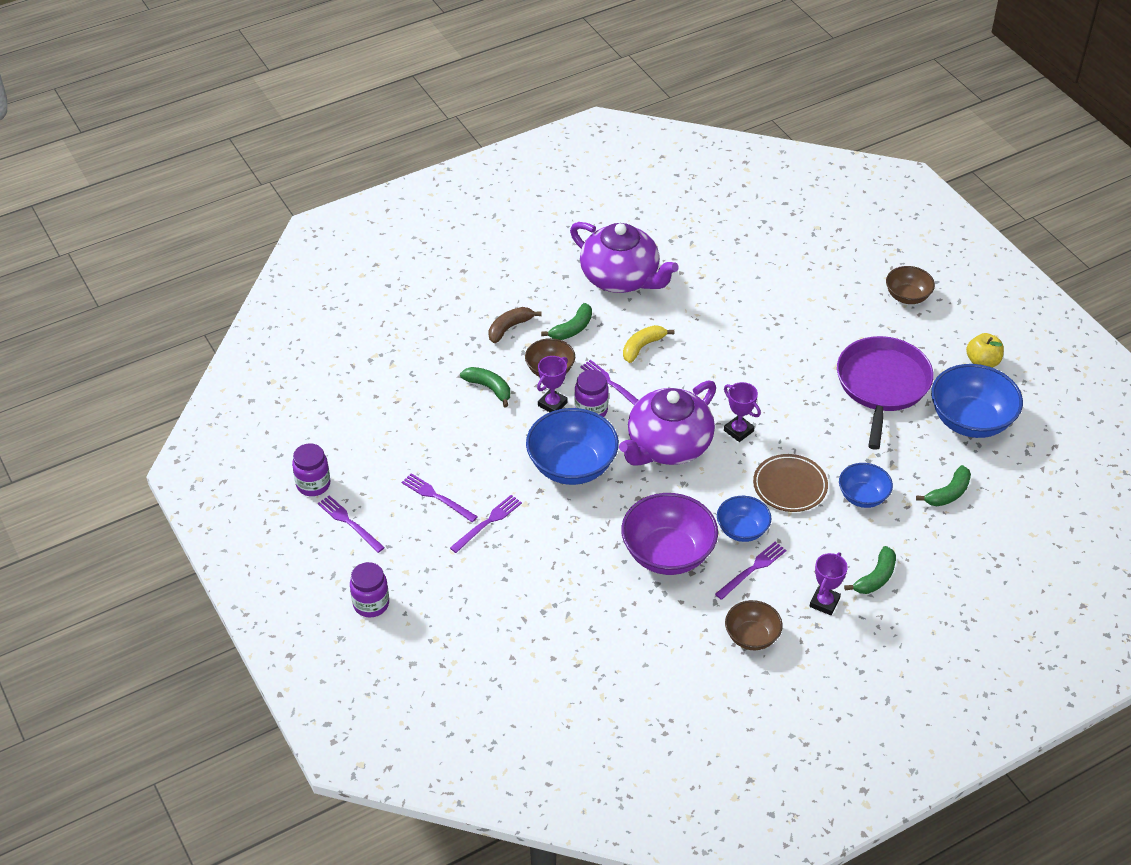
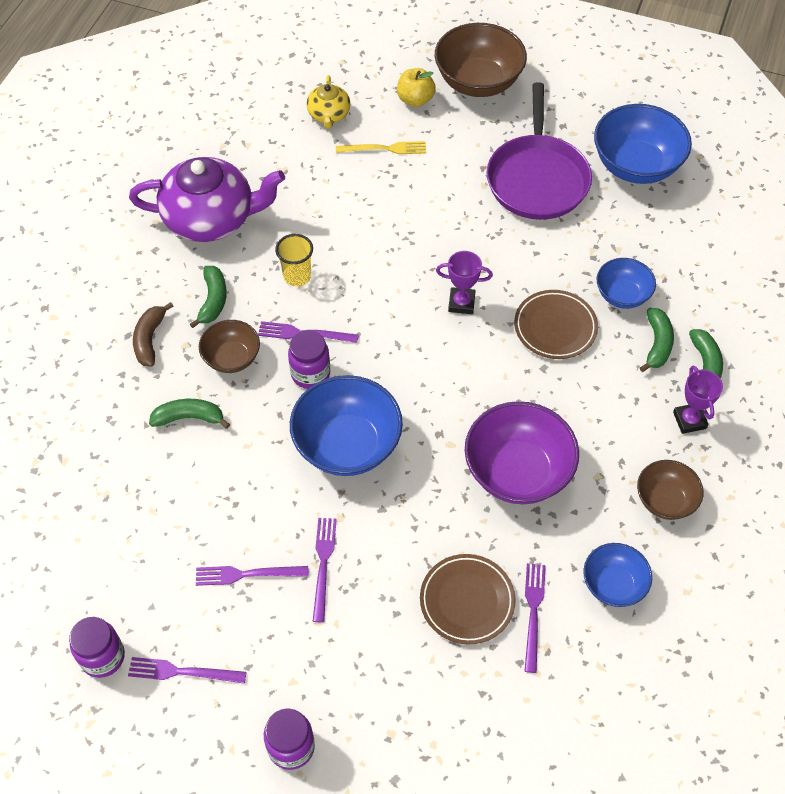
camera: 40 degrees left, 10 degrees up
(552, 404) = (268, 392): purple trophy -> none
(555, 602) = (467, 601): none -> brown plate
(642, 347) = (297, 276): yellow banana -> yellow cup
(668, 445) = (414, 361): purple teapot -> none
(742, 530) = (557, 400): blue bowl -> blue bowl (613, 584)
(752, 569) = (602, 432): purple fork -> purple fork (533, 612)
(770, 257) = (329, 115): none -> yellow teapot
(788, 302) = (384, 149): none -> yellow fork
(882, 385) = (537, 178): purple pan -> purple pan turned 150 degrees counterclockwise
(907, 296) = (478, 82): brown bowl -> brown bowl, size x1.74
(948, 493) = (683, 244): green banana -> green banana (657, 344)
(982, 362) = (593, 105): yellow apple -> yellow apple (415, 99)

